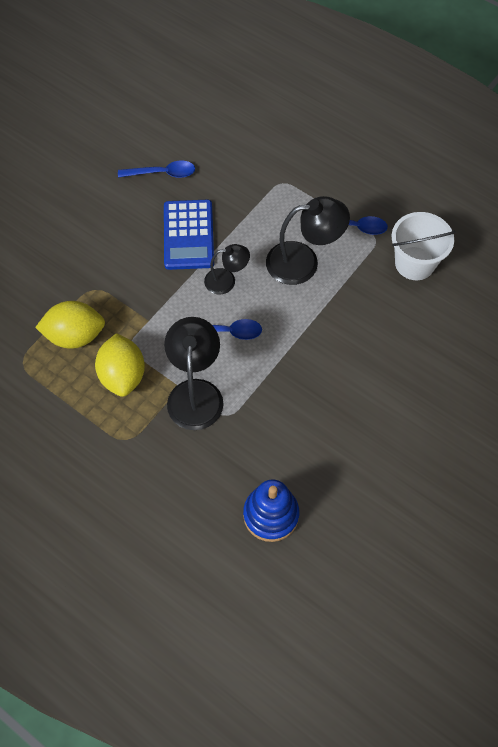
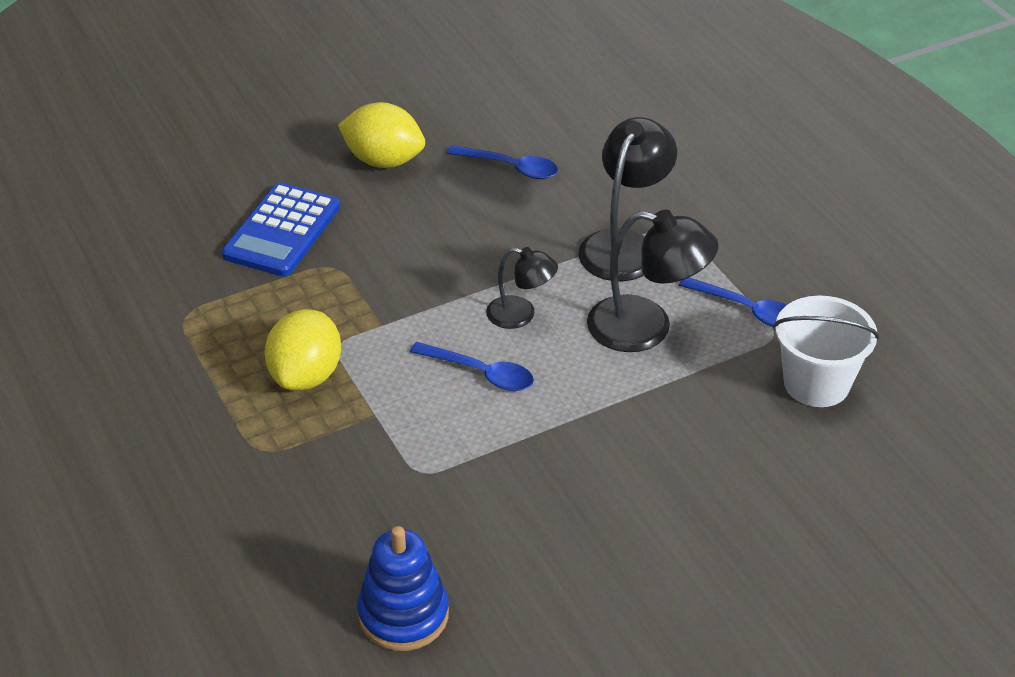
camera: 25 degrees right, 20 degrees down
(75, 336) = (273, 310): yellow lemon -> yellow lemon (383, 160)
(188, 235) = (501, 247): blue calculator -> blue calculator (282, 231)
(195, 393) = (392, 429): black lamp -> black lamp (624, 245)

